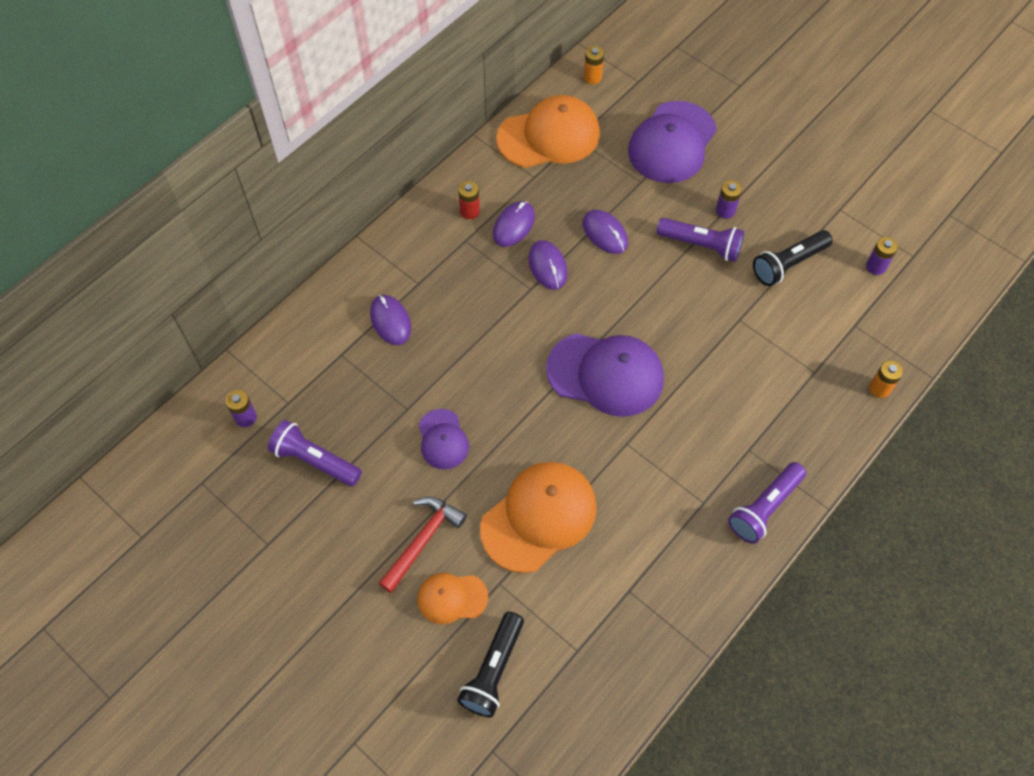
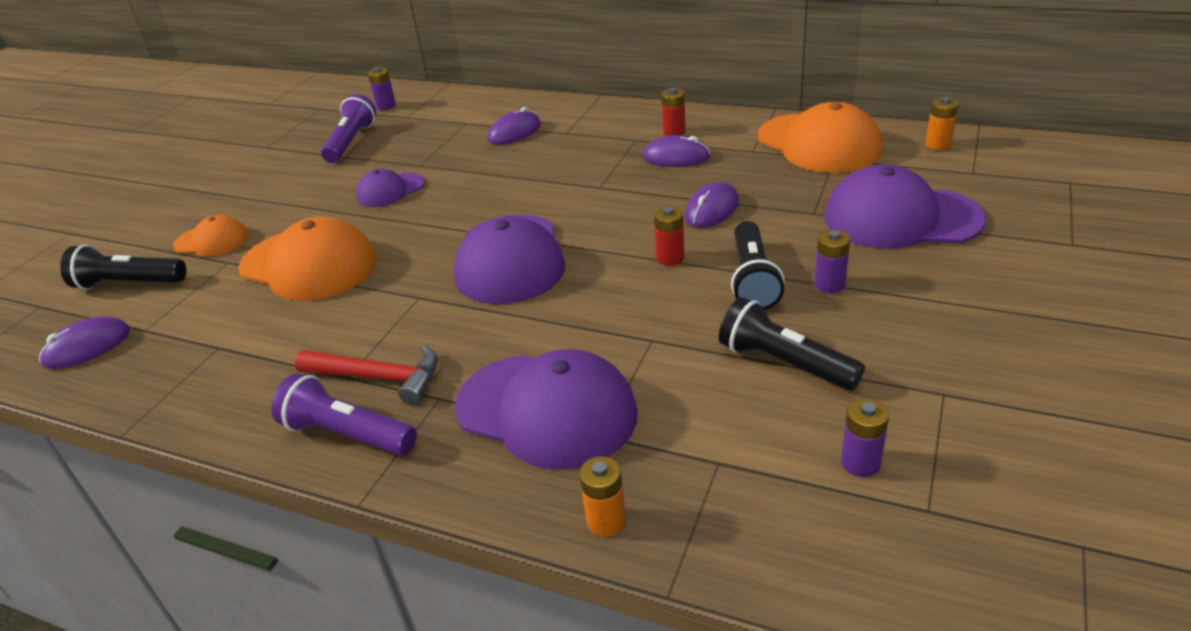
camera: 75 degrees right, 25 degrees down
(422, 540) = (275, 210): red hammer -> red hammer (379, 378)
(452, 598) = (212, 241): orange cap -> orange cap turned 120 degrees clockwise
(547, 266) = (636, 188): purple mouse -> purple mouse (87, 347)
(654, 279) = (670, 258): none -> red battery
(701, 245) = (752, 279): purple flashlight -> black flashlight
(783, 393) = (547, 410): none -> purple cap

